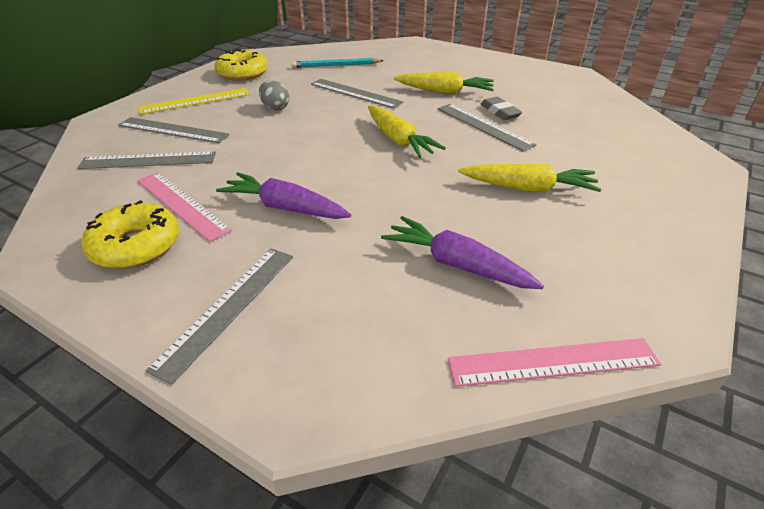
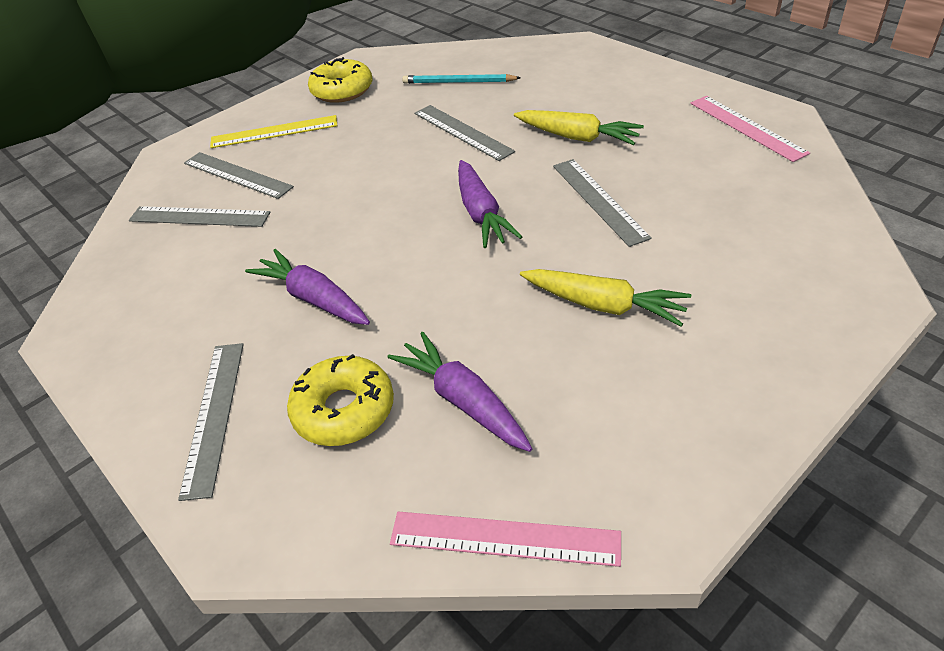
camera: 20 degrees right, 5 degrees up
(136, 246) = (155, 328): yellow donut -> yellow donut (344, 410)
(181, 204) = (212, 281): pink ruler -> pink ruler (746, 127)
(228, 308) = (214, 415): grey ruler -> grey ruler turned 45 degrees counterclockwise
(275, 108) = (358, 149): grey egg -> none
(398, 140) = (481, 213): yellow carrot -> purple carrot
(499, 112) = (633, 178): grey eraser -> none

